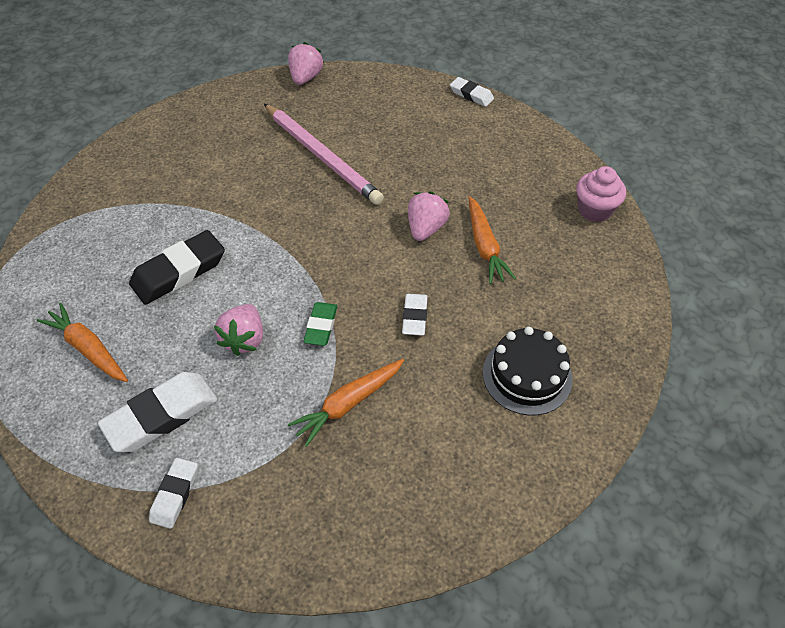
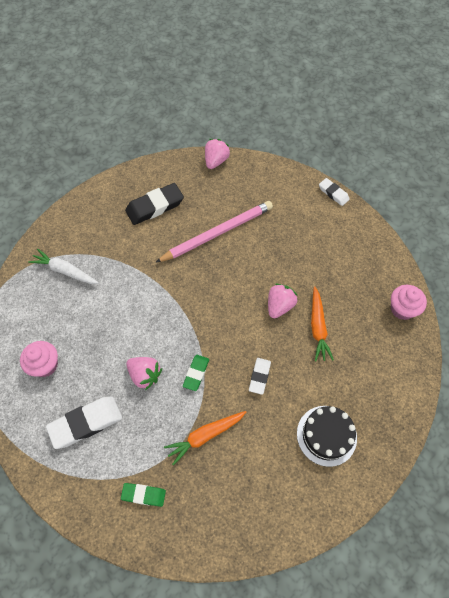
camera: 10 degrees right, 10 degrees up
(88, 348) = (45, 365): orange carrot -> pink cupcake
(106, 227) = (65, 271): none -> white carrot
(175, 494) = (88, 481): white eraser -> none
(179, 272) = (109, 315): black eraser -> black eraser (155, 206)
(244, 339) = (145, 375): pink strawberry -> pink strawberry turned 75 degrees counterclockwise
(266, 498) = (143, 495): none -> green eraser
(322, 156) = (217, 233): pink pencil -> pink pencil turned 90 degrees counterclockwise

